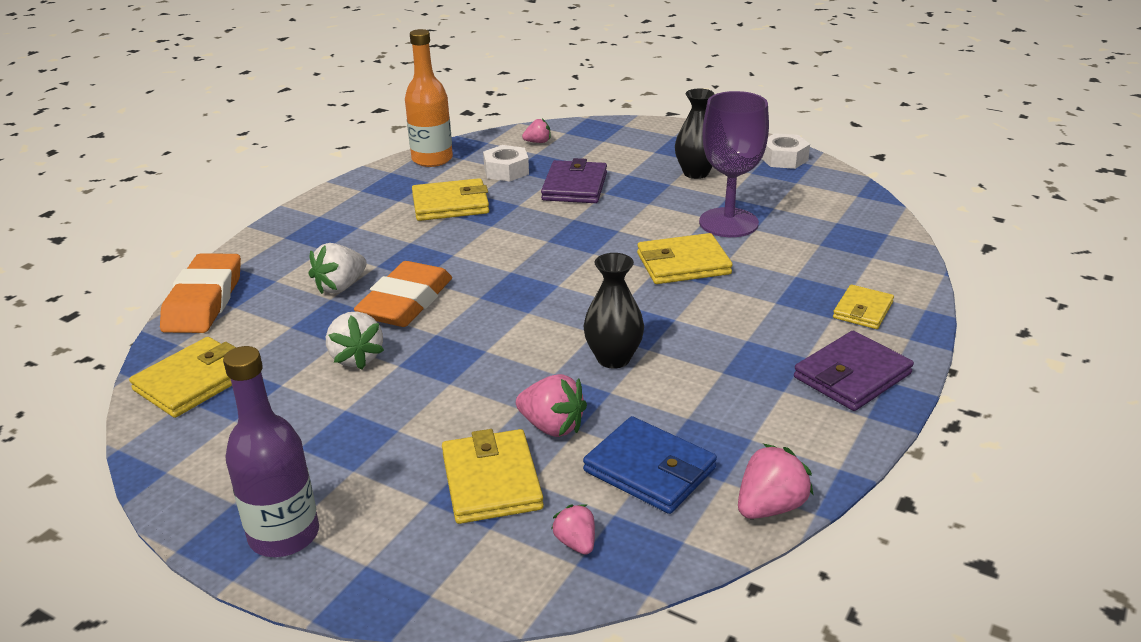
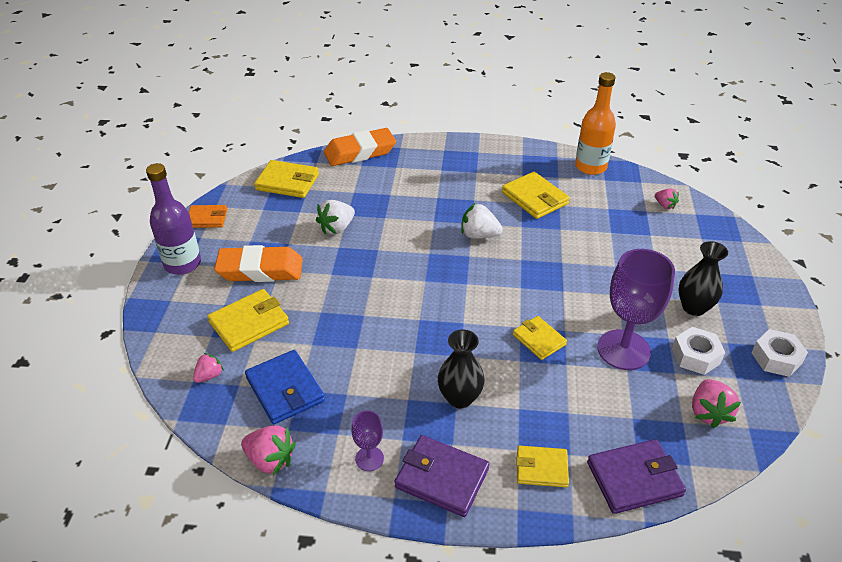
camera: 65 degrees right, 10 degrees up
(190, 486) = (207, 218): none -> orange wallet
(340, 286) = (404, 193): white strawberry -> white strawberry (479, 235)
(406, 302) = (403, 225): orange eraser -> orange eraser (260, 270)
(506, 171) = (604, 206): white nut -> white nut (695, 356)
(552, 426) = (308, 332): pink strawberry -> pink strawberry (708, 412)
(575, 186) = (610, 247): purple wallet -> purple wallet (634, 479)
(613, 358) = (394, 338): black vase -> black vase (460, 398)
(649, 470) = (285, 389): blue wallet -> blue wallet turned 45 degrees counterclockwise
(683, 264) = (539, 339): yellow wallet -> yellow wallet, size x0.65
(802, 421) = (369, 458): none -> purple goblet

